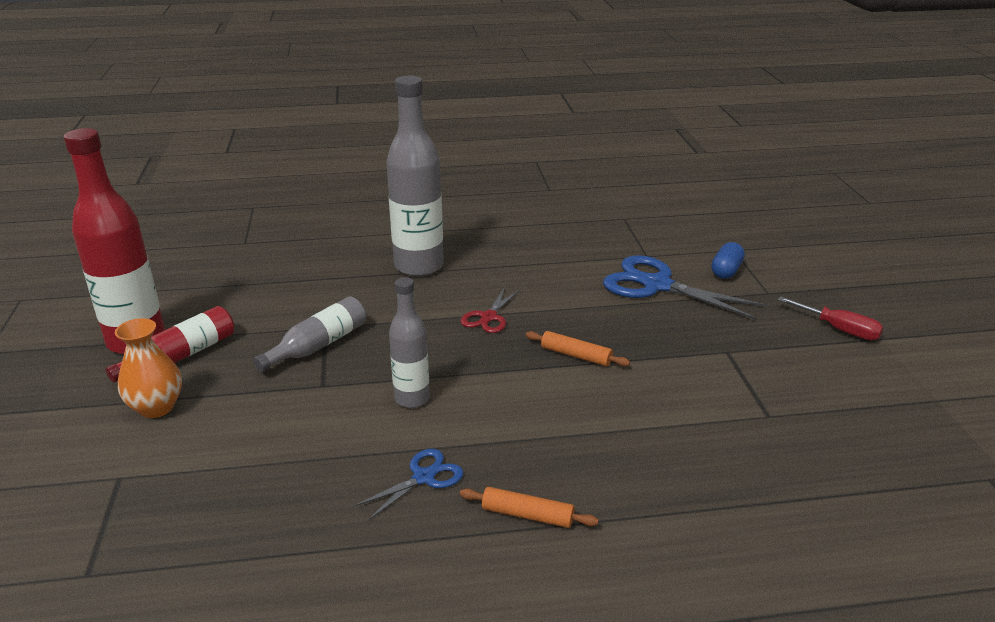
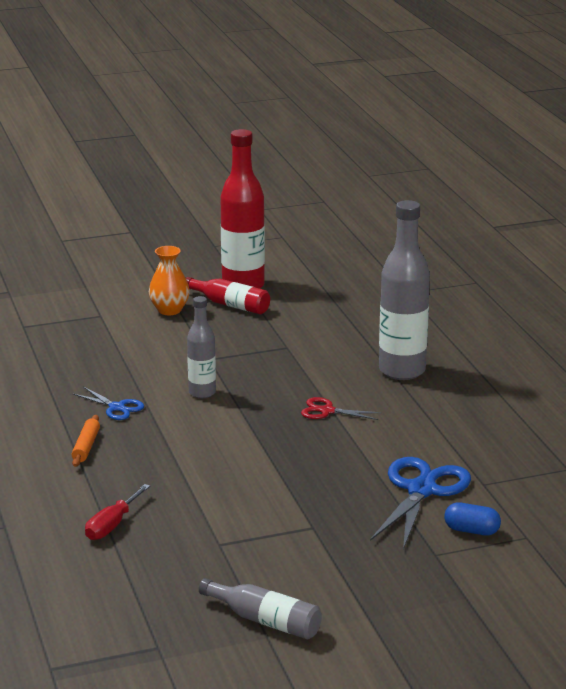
camera: 80 degrees right, 5 degrees down
(318, 345) = (259, 348): grey bottle -> grey bottle (265, 621)
(576, 355) = (281, 454): orange rolling pin -> none
(839, 329) = (376, 592): red screwdriver -> red screwdriver (112, 525)

